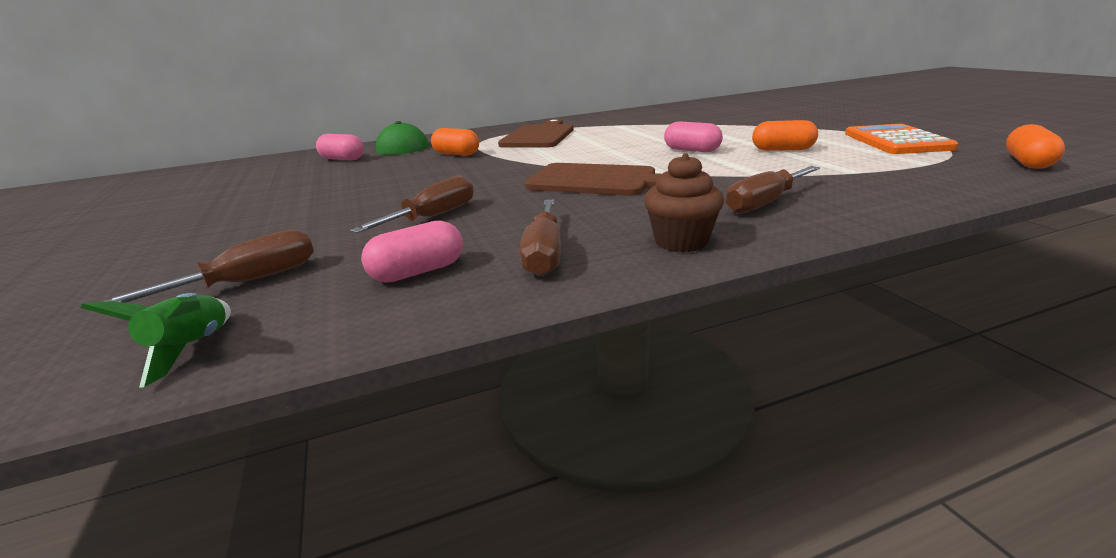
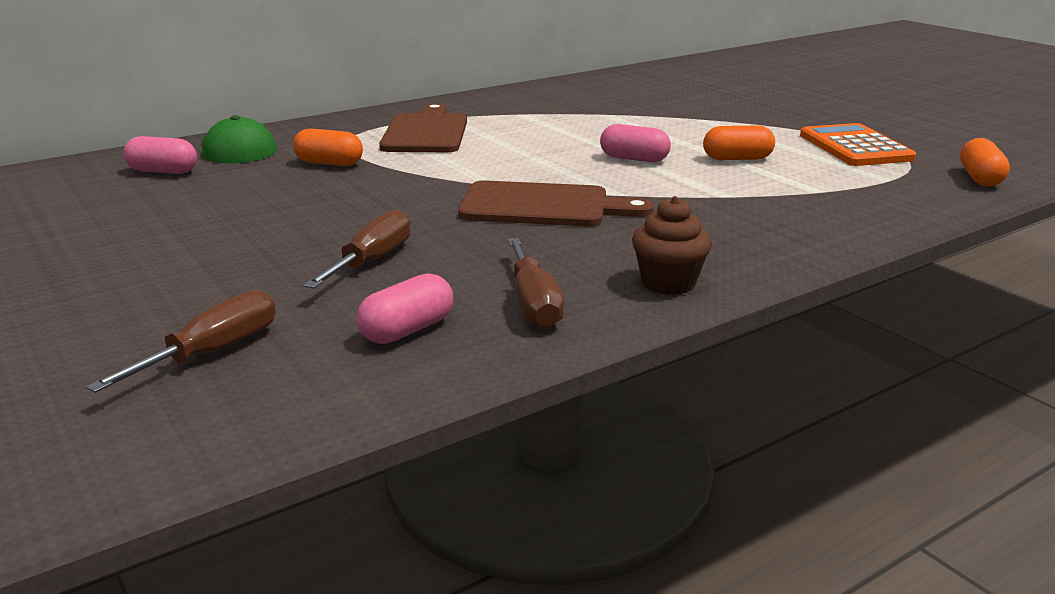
camera: 15 degrees left, 0 degrees up
(191, 349) = (226, 426): green rocket -> none
(764, 203) = (737, 234): brown screwdriver -> none

